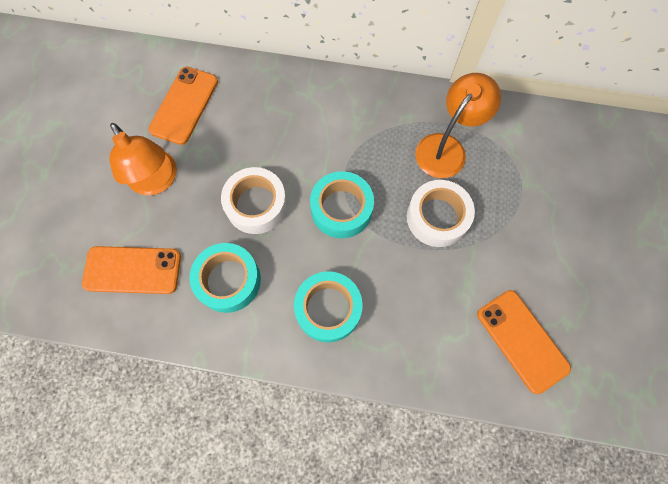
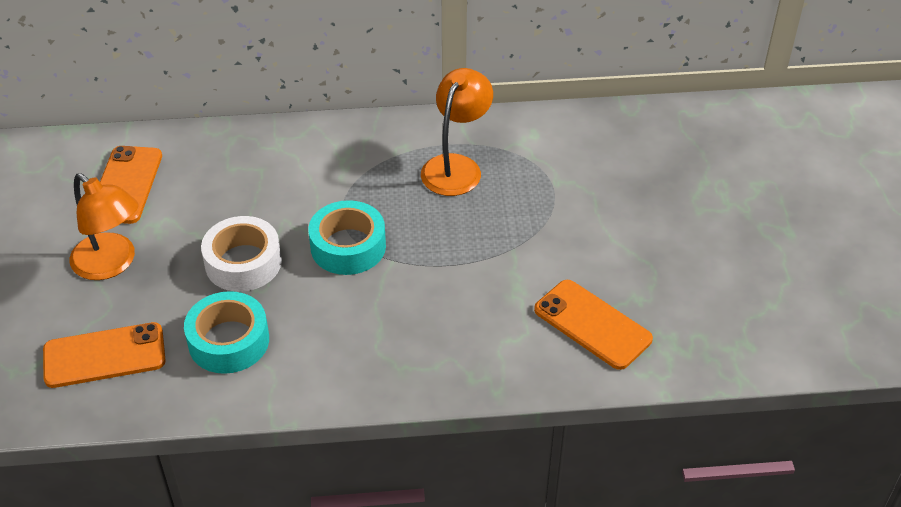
camera: 15 degrees left, 25 degrees down
(328, 309) = (358, 343): turquoise tape -> none
(437, 217) = (463, 232): white tape -> none

